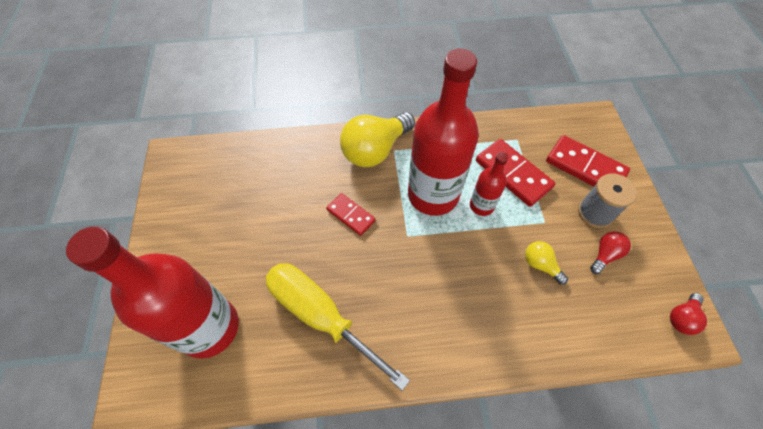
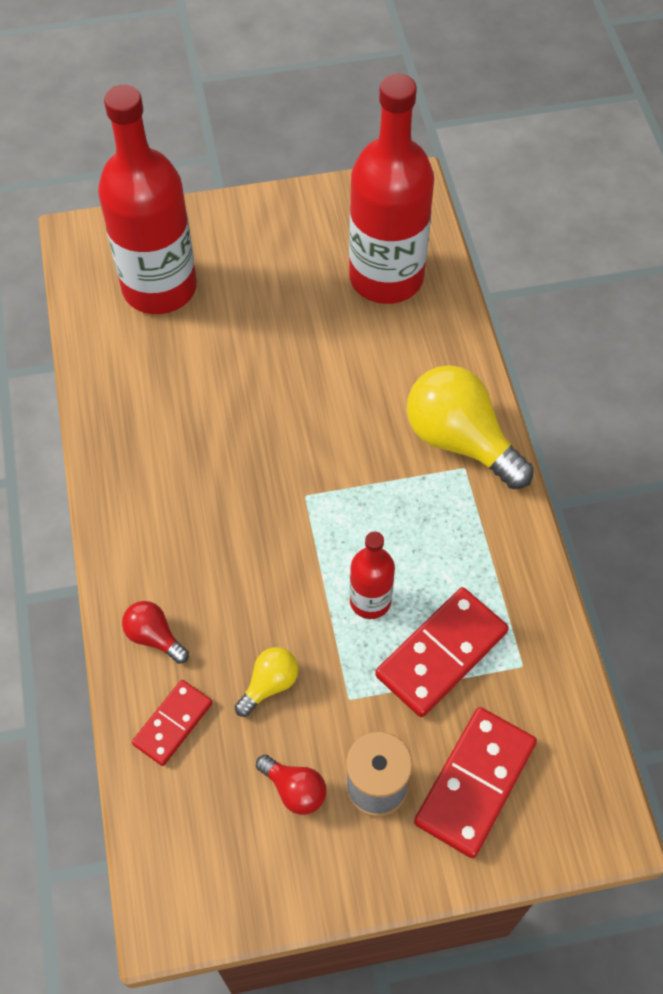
camera: 85 degrees right, 0 degrees up
(320, 315) = (178, 401): yellow screwdriver -> none
(350, 215) = (333, 419): red domino -> red domino (173, 723)
(433, 195) = (382, 528): red bottle -> red bottle (386, 277)
(681, 318) = (190, 895): red light bulb -> red light bulb (154, 637)

